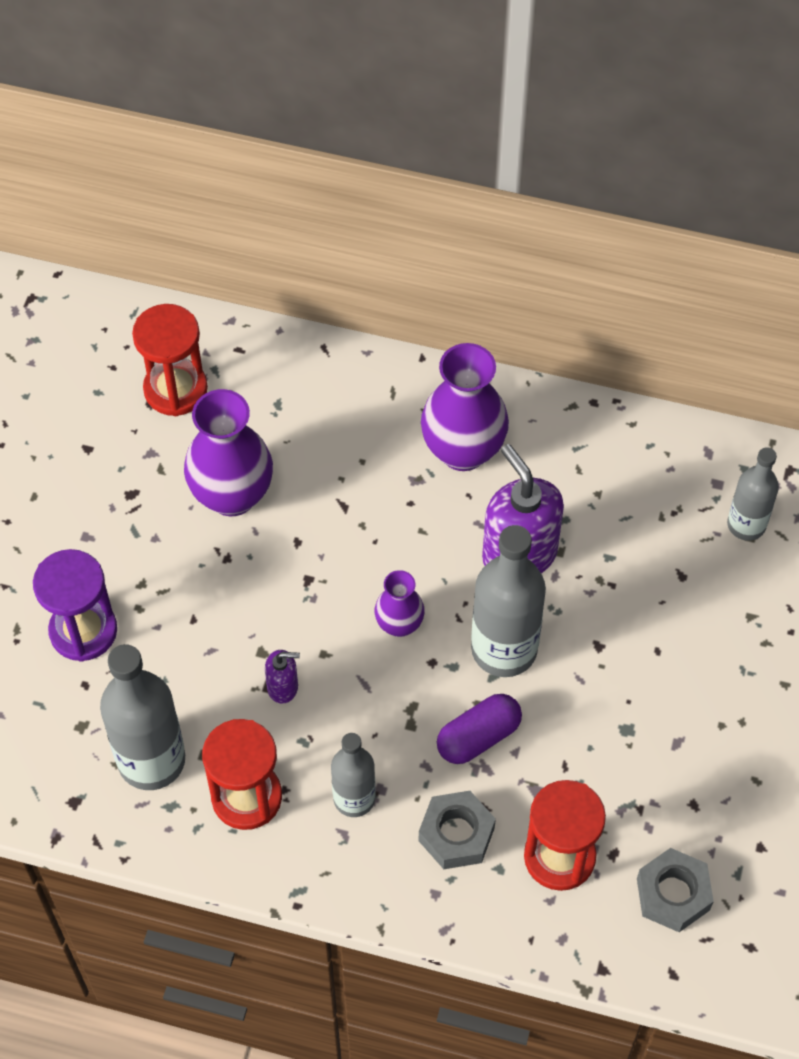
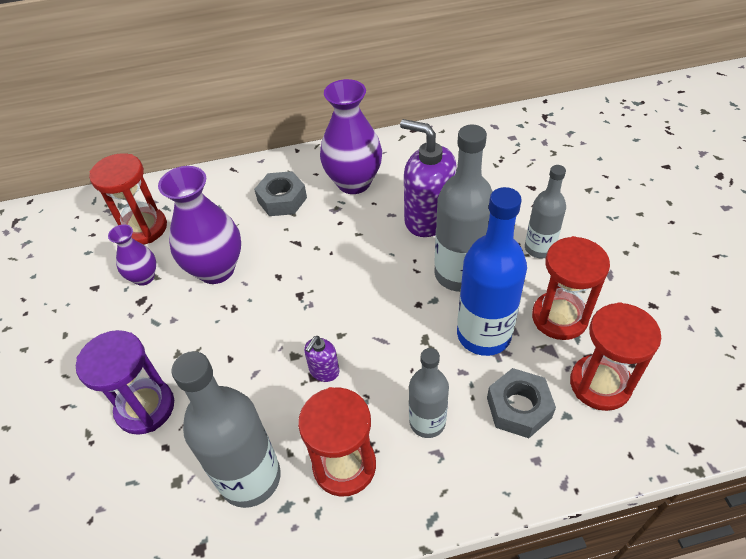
camera: 25 degrees left, 10 degrees down
(283, 687) = (324, 371): purple soap dispenser -> purple soap dispenser turned 150 degrees clockwise
(399, 624) = (380, 292): purple vase -> purple vase (144, 277)
(478, 737) = (483, 334): purple capsule -> blue bottle
(576, 762) = (559, 317): none -> red hourglass
(673, 894) = (693, 368): grey nut -> grey nut (282, 200)
(746, 524) = (545, 148): grey bottle -> grey bottle (539, 248)

